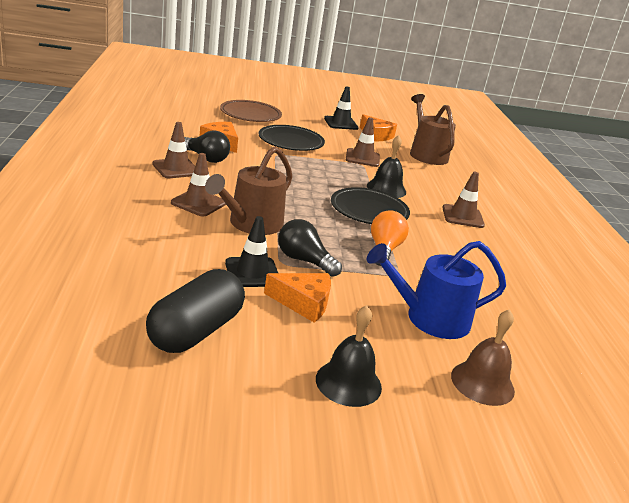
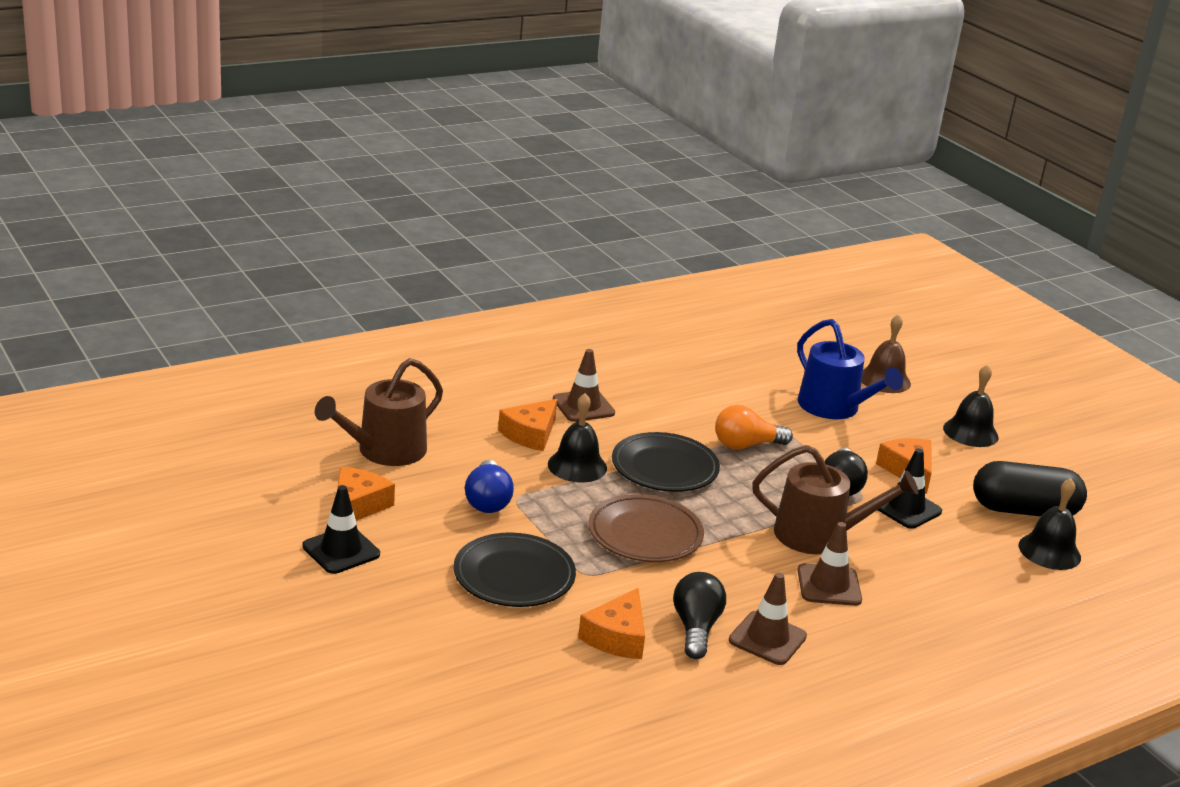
camera: 115 degrees left, 0 degrees up
(131, 308) = (1049, 551): none -> black bell
(250, 115) = (437, 653): brown plate -> brown plate (645, 534)
(362, 158) = (487, 501): brown traffic cone -> blue light bulb
(430, 190) = (530, 434): none -> orange cheese

